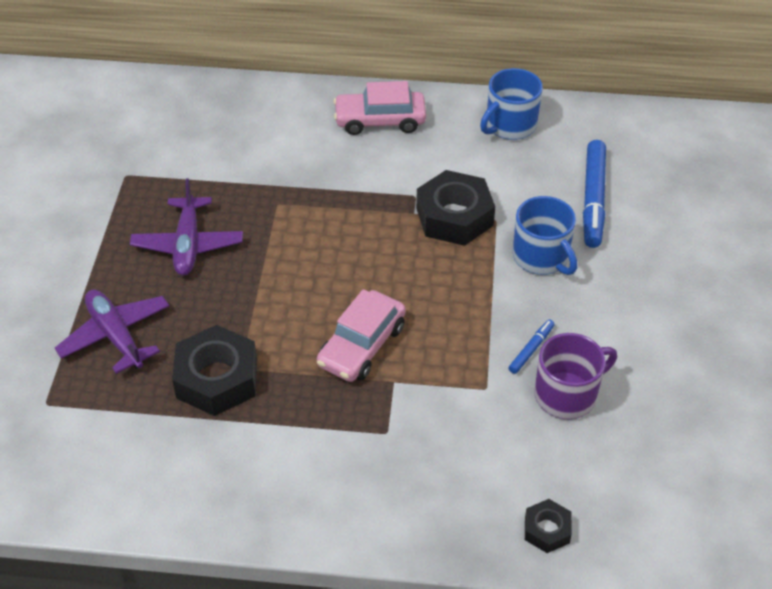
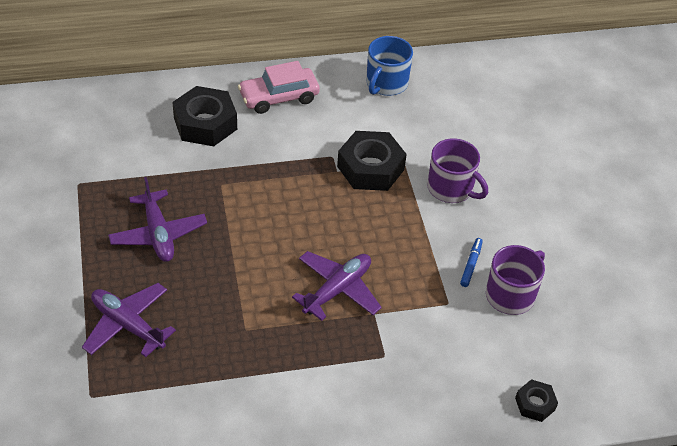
camera: 20 degrees left, 0 degrees up
(217, 379) = (229, 343): black nut -> black nut (205, 123)
(362, 346) = (337, 290): pink car -> purple plane
(541, 257) = (451, 188): blue mug -> purple mug
(593, 200) = (473, 134): blue marker -> none

